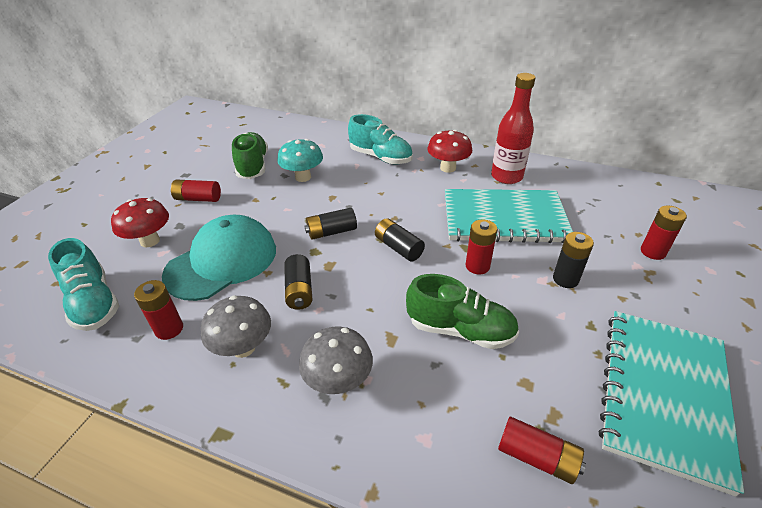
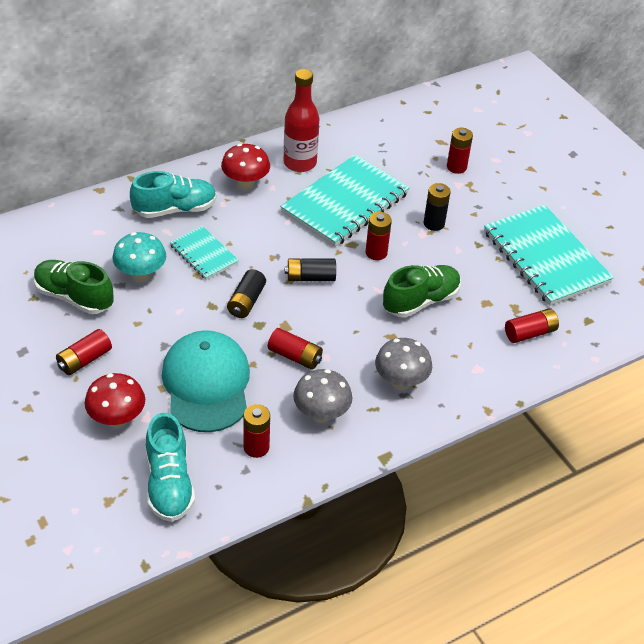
camera: 55 degrees left, 5 degrees up
(94, 302) = (169, 483): turquoise shoe -> turquoise shoe turned 75 degrees clockwise
(299, 290) = (295, 356): black battery -> red battery
(355, 189) = (204, 254): none -> turquoise notebook

